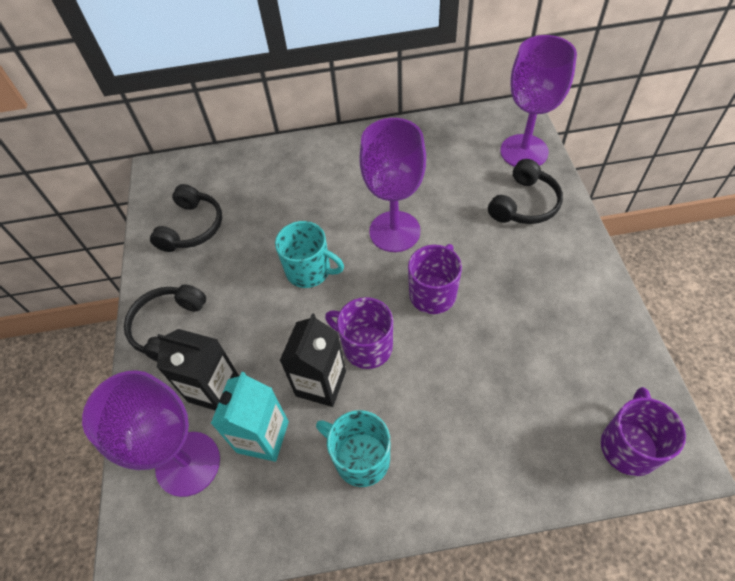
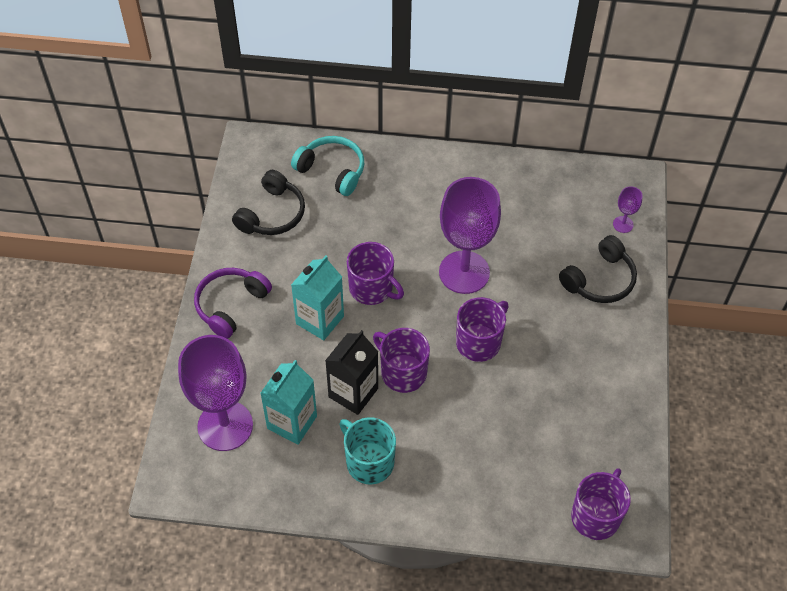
camera: 10 degrees right, 0 degrees up
(168, 327) = (231, 305): black headphones -> purple headphones
(214, 389) = (260, 371): black carton -> none
(241, 174) = (332, 170): none -> turquoise headphones
(265, 316) = (320, 320): none -> turquoise carton
(309, 271) = (372, 288): turquoise mug -> purple mug
(524, 151) = (623, 224): purple goblet -> purple goblet, size x0.41

